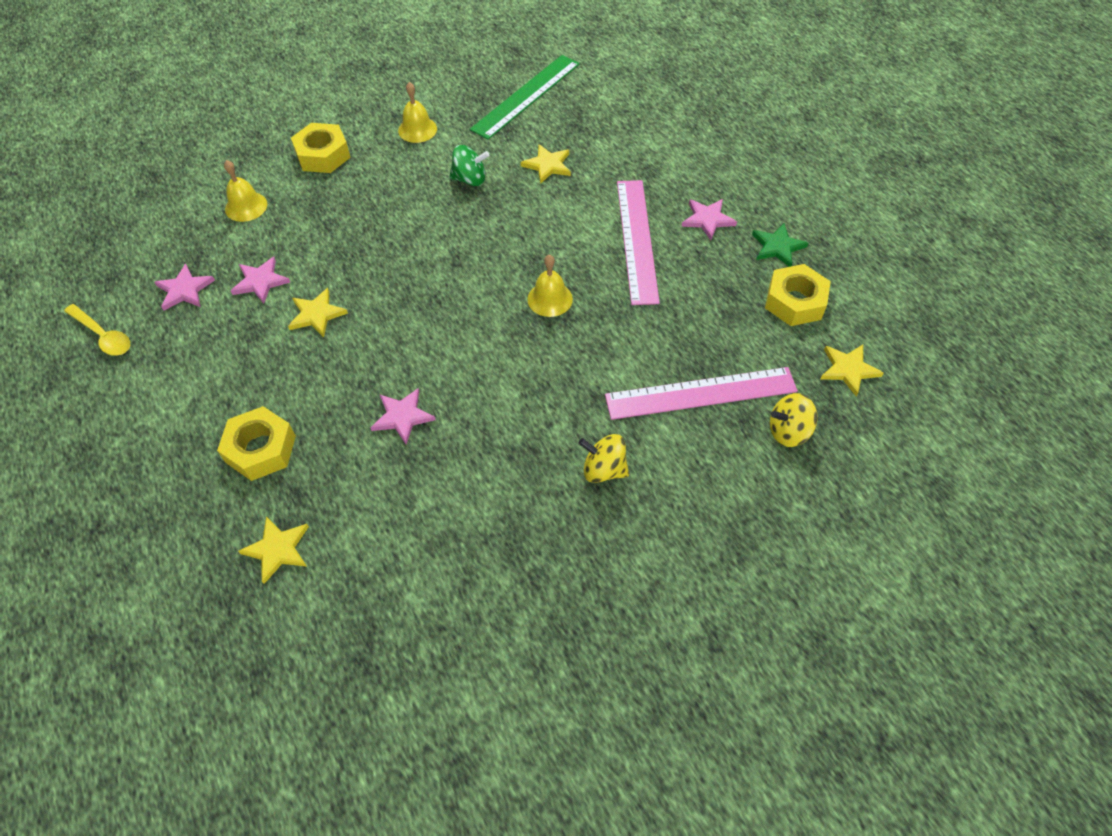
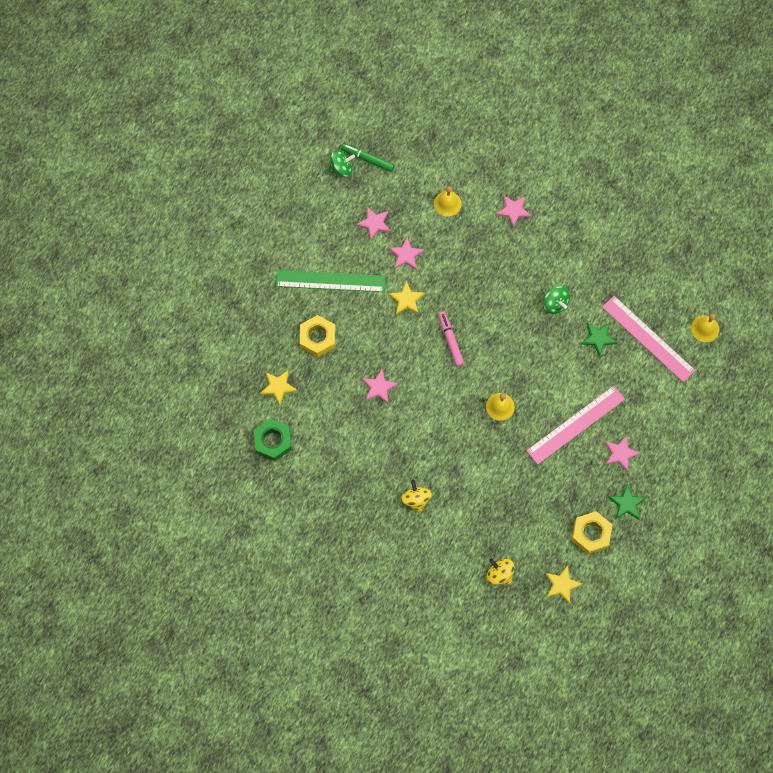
camera: 55 degrees right, 15 degrees up
(77, 282) = (341, 168): none -> green spinning top
(101, 249) = (367, 159): none -> green marker
(103, 336) = (322, 212): yellow spoon -> none
(323, 155) = (513, 210): yellow nut -> pink star
(353, 615) = (273, 441): none -> green nut
(416, 300) = (450, 340): none -> pink marker
(417, 129) = (572, 245): yellow bell -> yellow bell (705, 328)
(526, 96) = (649, 285): green ruler -> green ruler (330, 281)
(547, 165) = (598, 338): yellow star -> green star
(701, 393) = (493, 519): pink ruler -> pink ruler (648, 338)

